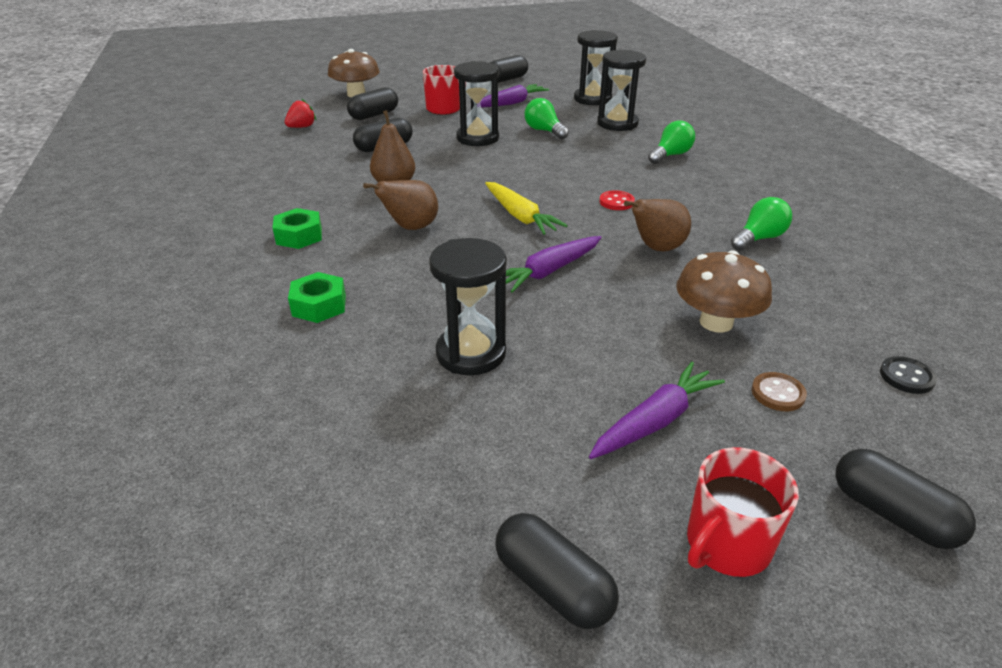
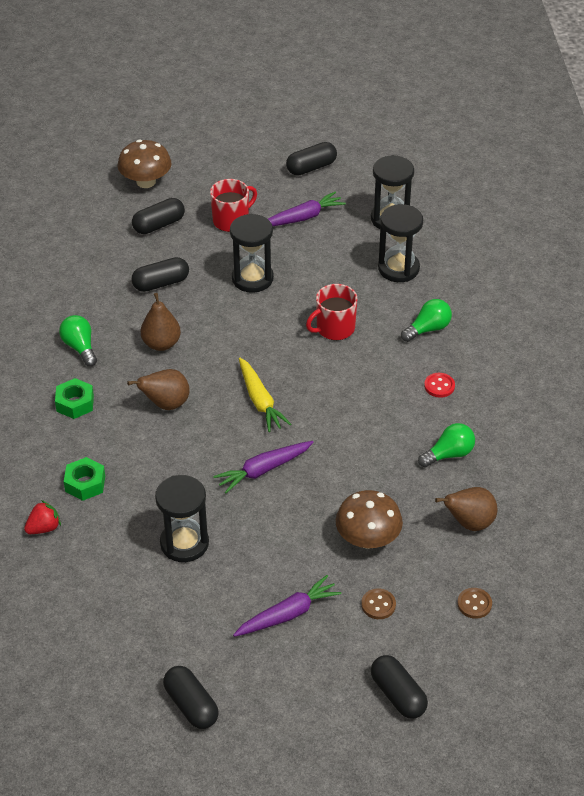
camera: 10 degrees right, 10 degrees up
(302, 127) = (86, 239): red strawberry -> red strawberry (44, 528)
(544, 131) = (321, 273): green light bulb -> green light bulb (80, 347)
(616, 202) = (349, 392): red button -> red button (439, 386)
(656, 248) = (358, 455): brown pear -> brown pear (469, 523)
(727, 544) = (293, 697): red mug -> red mug (334, 328)
(906, 377) = (474, 604): black button -> brown button

